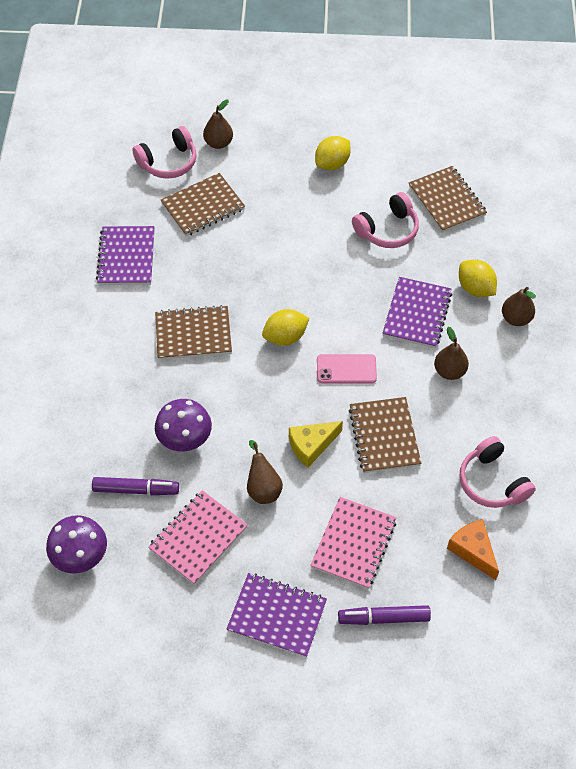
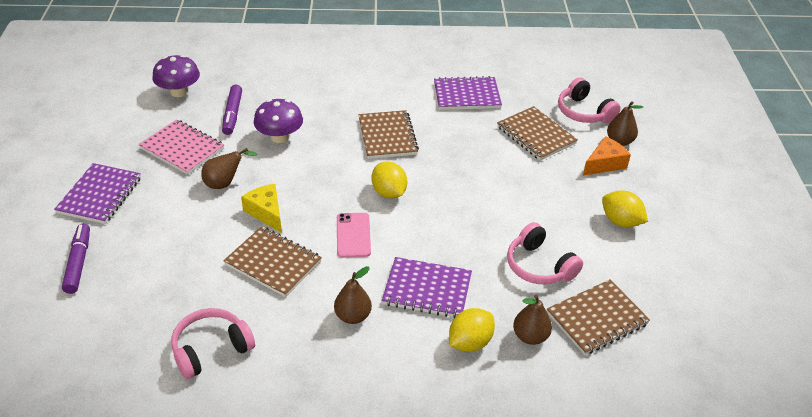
camera: 85 degrees right, 15 degrees down
(354, 544) = (158, 242): pink notebook -> none
(384, 436) = (273, 263): brown notebook -> brown notebook turned 45 degrees clockwise
(473, 551) = (133, 330): orange cheese -> orange cheese (604, 164)
(516, 318) = (431, 380): brown pear -> brown pear (530, 336)

